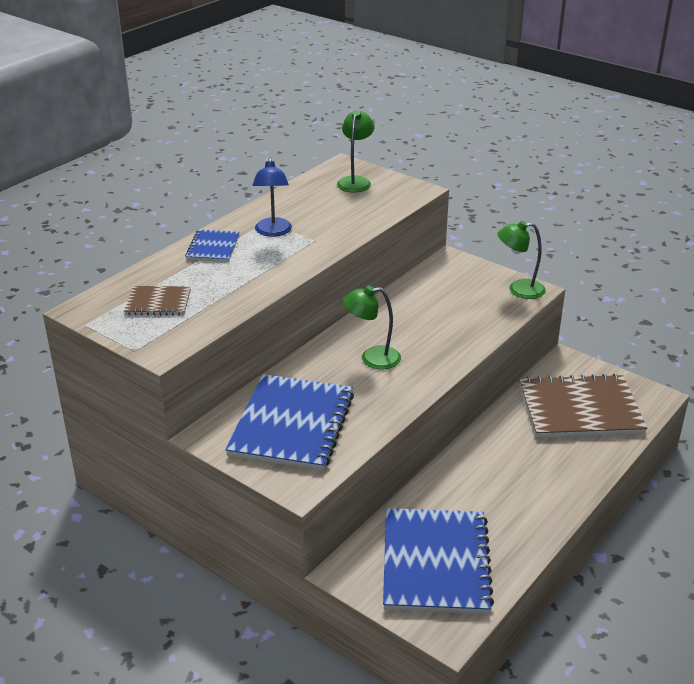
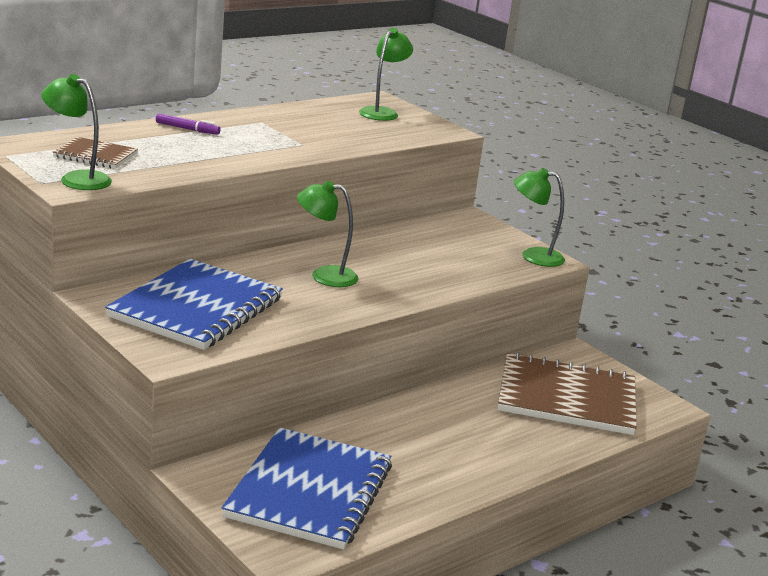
camera: 10 degrees right, 10 degrees down
(160, 336) = (77, 179): none -> green lamp
(213, 247) = (187, 129): blue notebook -> purple marker
(273, 232) = (261, 130): blue lamp -> none

